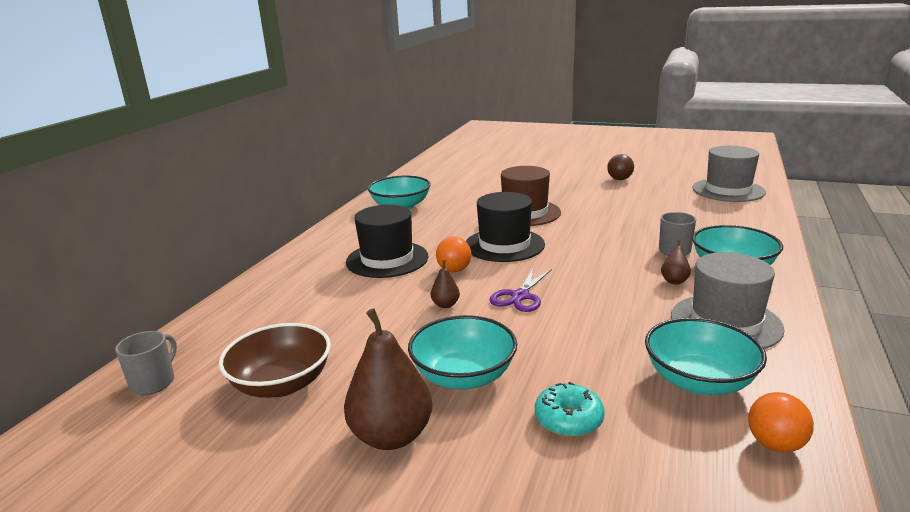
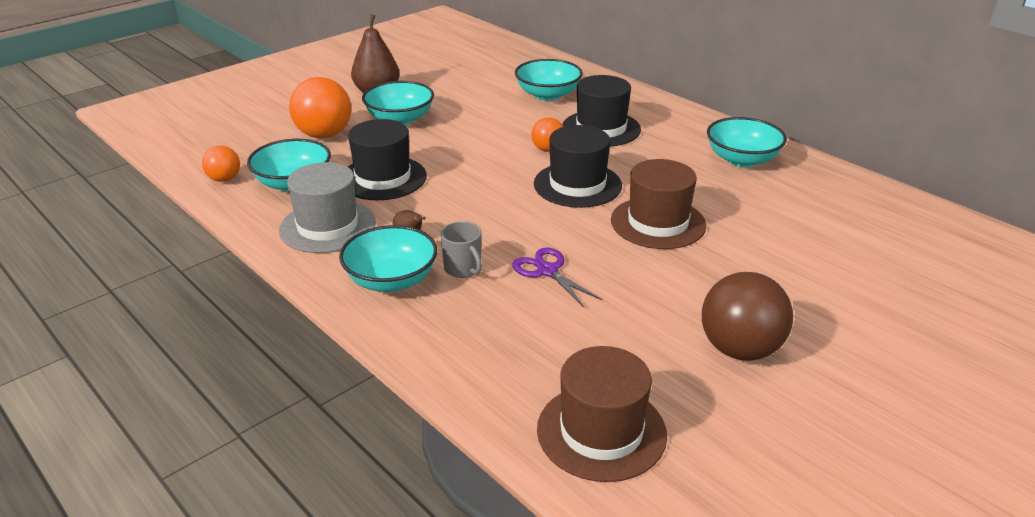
camera: 115 degrees right, 10 degrees up
(154, 382) = (501, 50): grey mug -> none
(281, 384) = (458, 76): brown bowl -> none
(318, 303) = (548, 95): none -> turquoise bowl
(445, 305) = (492, 133): brown pear -> none
(520, 296) = (470, 162): purple scissors -> purple scissors (547, 271)
(568, 419) = (324, 135): turquoise donut -> orange ball
(609, 329) = (383, 178): none -> black hat
(619, 179) = (740, 349): brown ball -> brown ball, size x1.82
(728, 190) = (601, 431): grey hat -> brown hat

